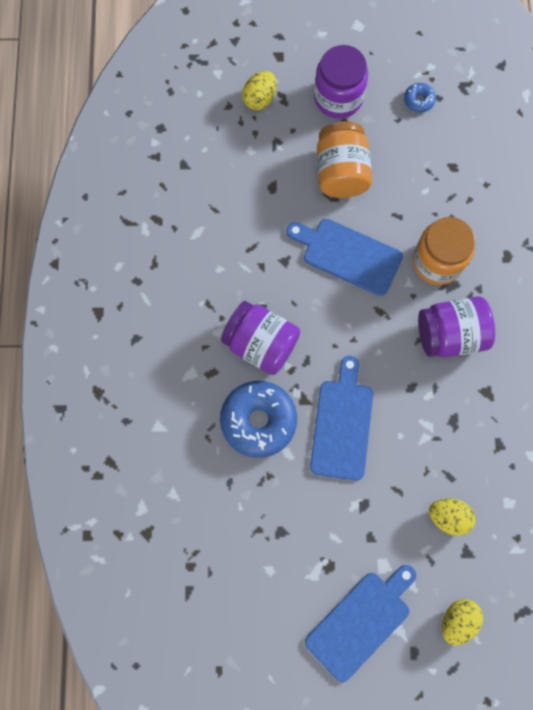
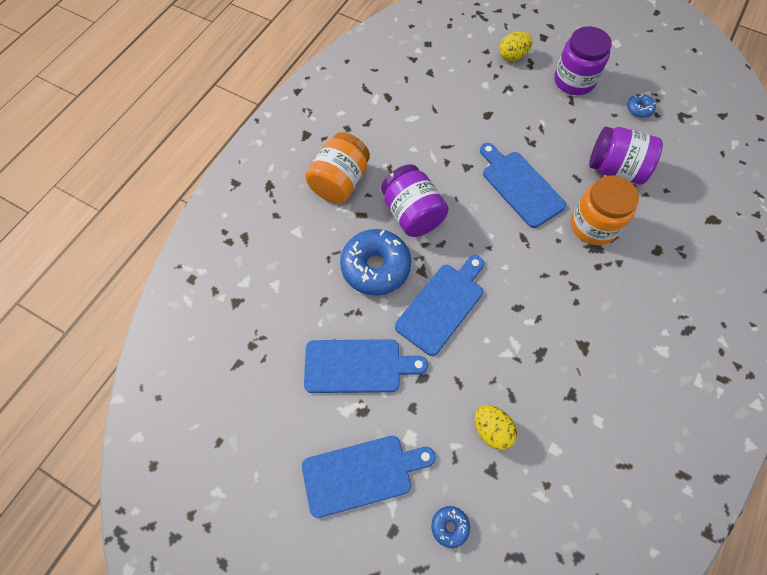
camera: 30 degrees right, 10 degrees down
(300, 528) = (357, 366): none -> blue cutting board
(341, 172) = (548, 129): orange jar -> orange jar (340, 182)
(450, 334) = (574, 284): purple jar -> purple jar (615, 169)
(457, 620) = (449, 526): yellow egg -> blue donut

